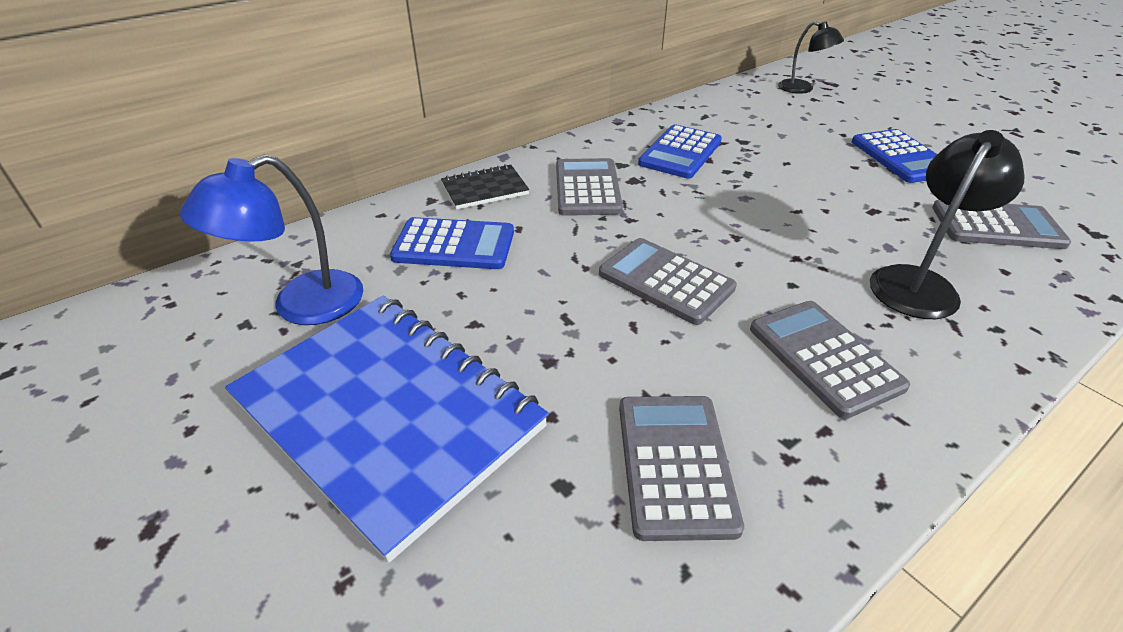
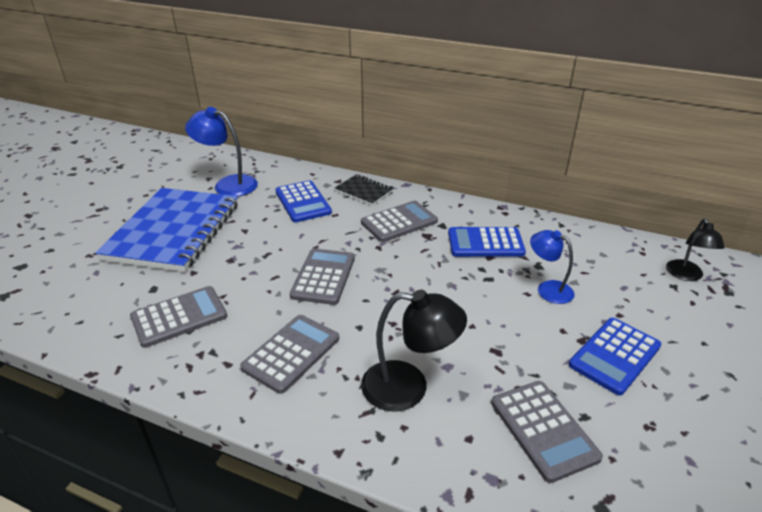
camera: 60 degrees right, 5 degrees down
(785, 150) = (548, 289): none -> blue lamp

